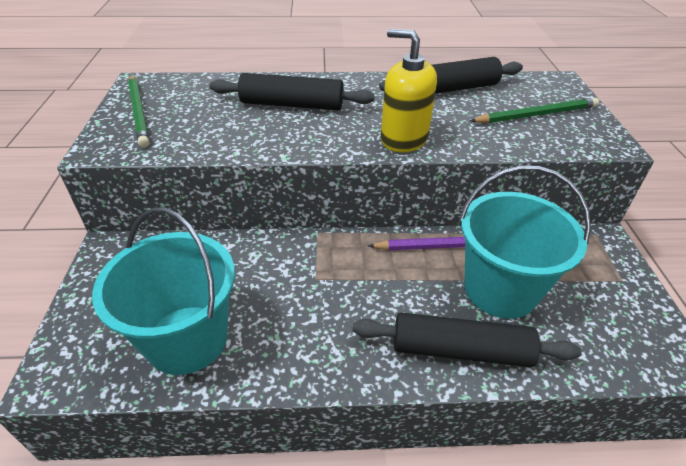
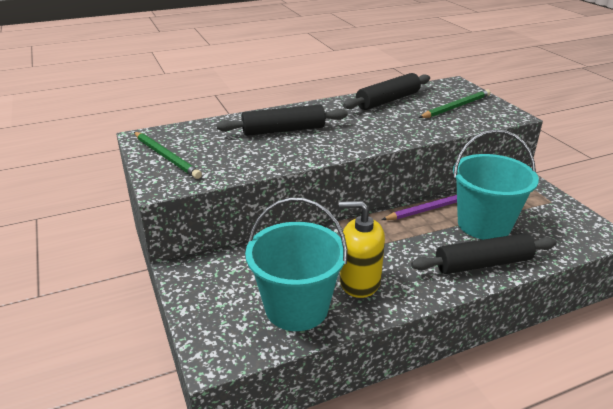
camera: 20 degrees left, 10 degrees down
(403, 139) = (382, 137): yellow soap dispenser -> yellow soap dispenser (359, 282)

